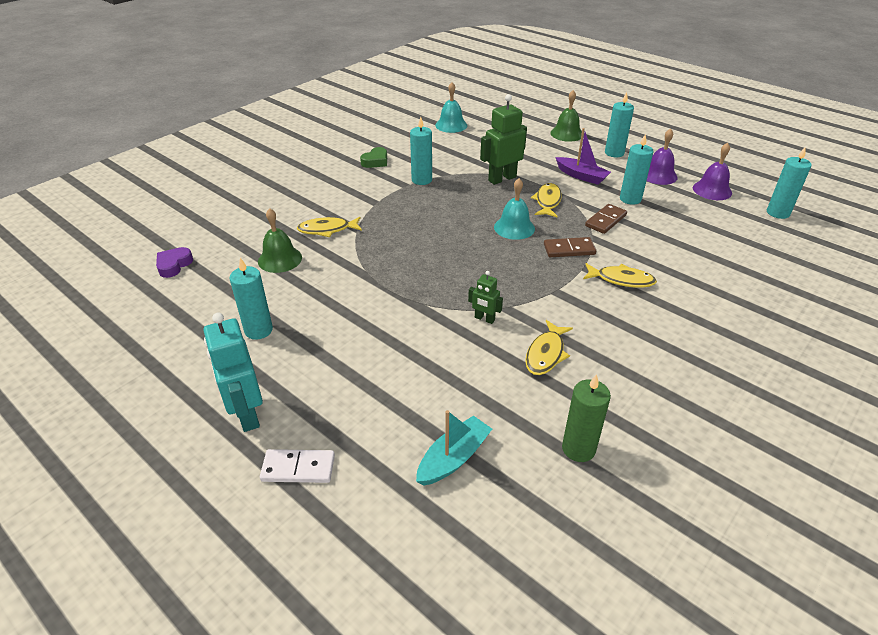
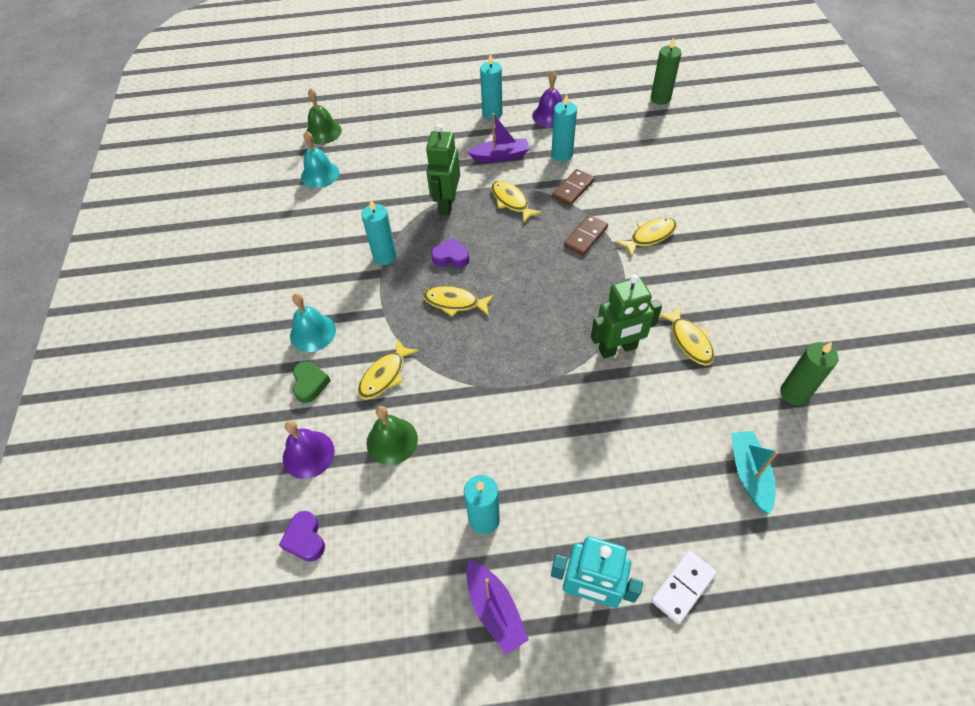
camera: 45 degrees left, 15 degrees up
(191, 372) = (494, 609): none -> purple boat
(375, 161) = (313, 267): green heart -> green heart (310, 384)
(423, 225) = (455, 302): none -> yellow fish
(459, 204) = (451, 257): none -> purple heart
(484, 319) = (618, 349): green robot -> green robot, size x1.90
(514, 227) = (523, 247): turquoise bell -> turquoise bell (313, 332)
(566, 134) = (430, 117): green bell -> green bell (323, 132)
(605, 220) = (573, 189): brown domino -> brown domino turned 45 degrees clockwise
(712, 190) = (600, 105): purple bell -> purple bell (308, 454)
(778, 213) = (660, 98): turquoise candle -> green candle

